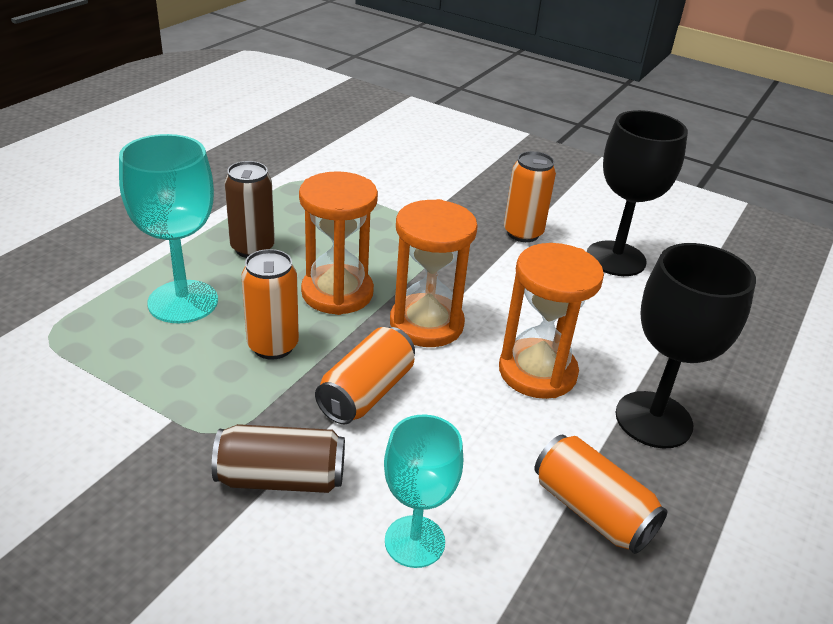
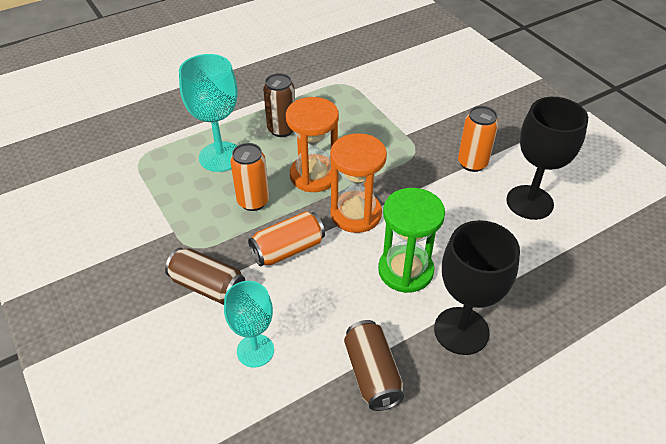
camera: 30 degrees right, 10 degrees up
(537, 372) = (405, 270): orange hourglass -> green hourglass
(591, 511) = (372, 374): orange can -> brown can

